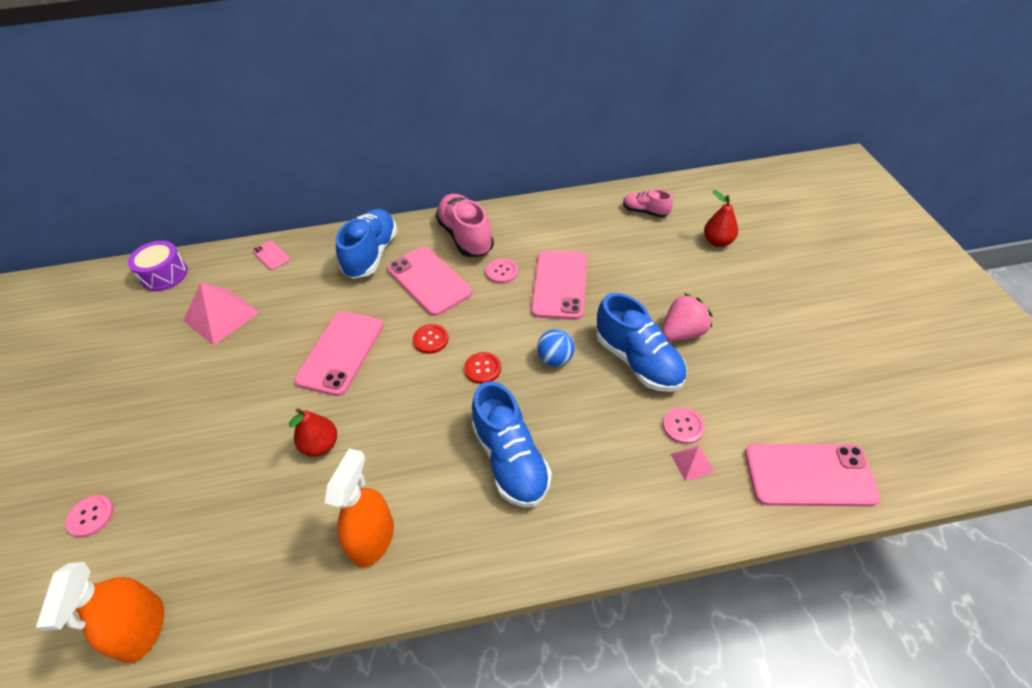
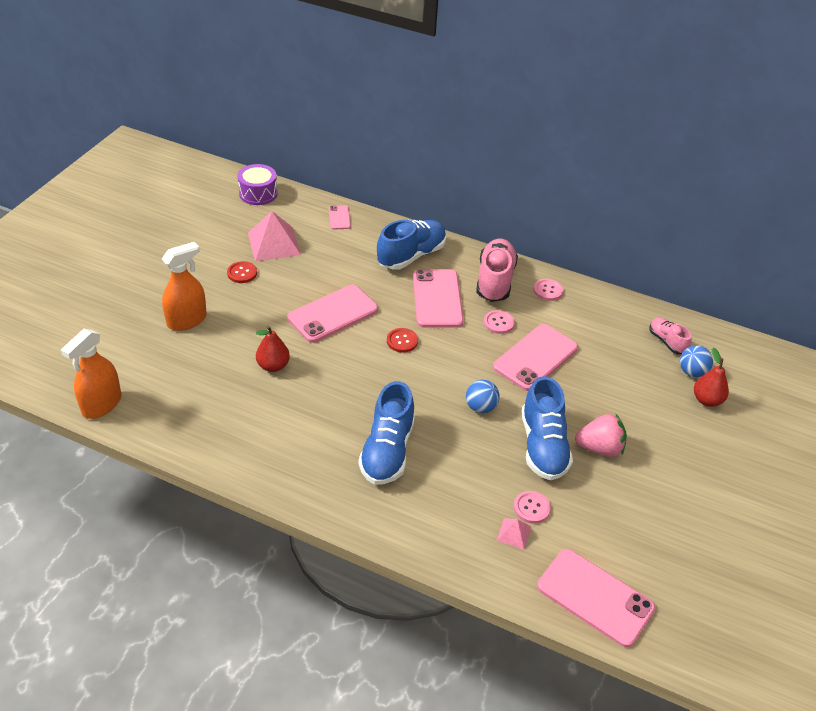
camera: 30 degrees right, 5 degrees down
(91, 516) = (114, 326): pink button -> pink button (548, 290)
(373, 539) = (261, 440): orange spray bottle -> orange spray bottle (187, 320)
(482, 369) = (421, 382): red button -> red button (242, 273)
(686, 225) = (692, 372): none -> blue ball

